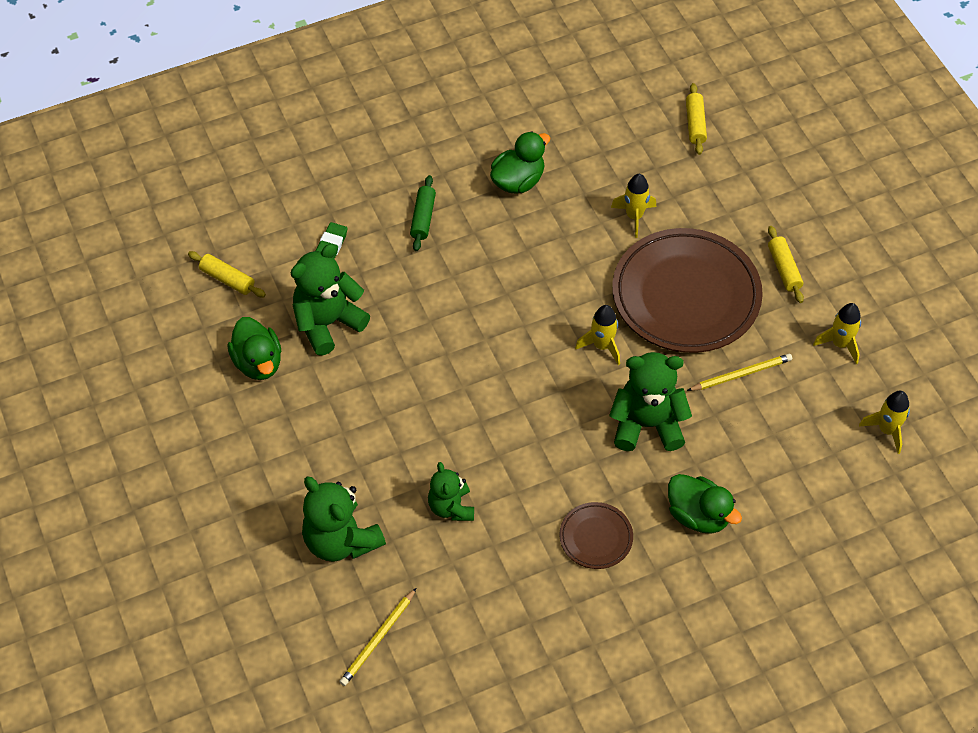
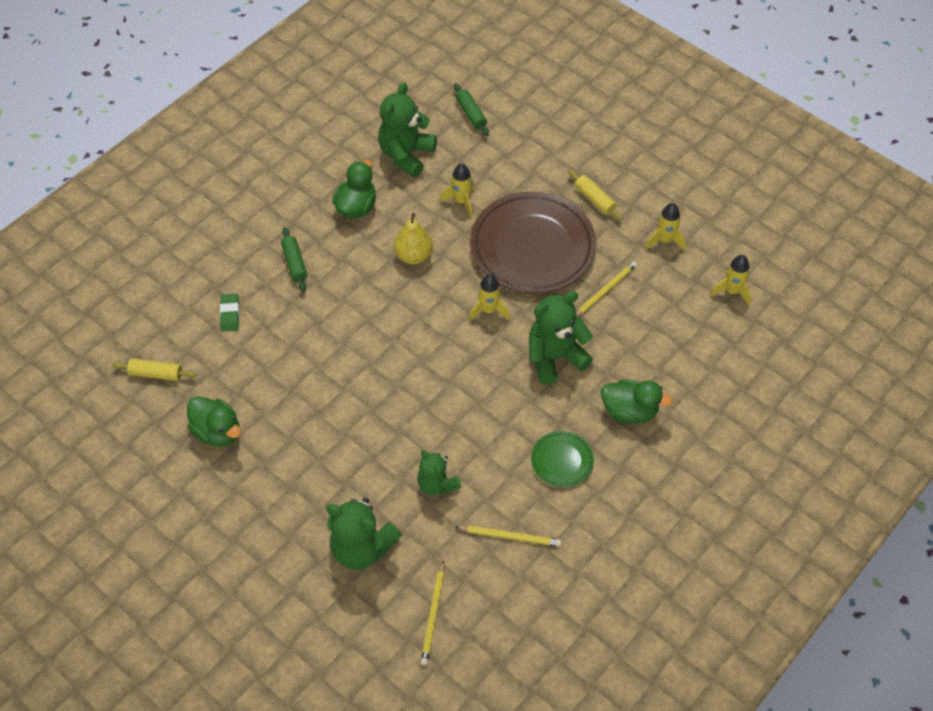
camera: 25 degrees left, 0 degrees up
(328, 323) = (260, 377): green teddy bear -> green teddy bear (406, 155)
(498, 593) = (509, 536): none -> yellow pencil
(552, 256) = (413, 255): none -> yellow pear
(596, 537) = (562, 461): brown plate -> green plate
(695, 124) = (471, 114): yellow rolling pin -> green rolling pin

